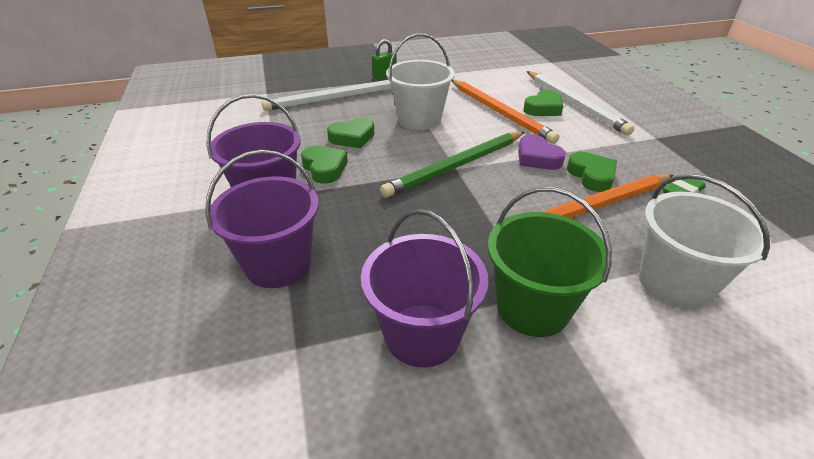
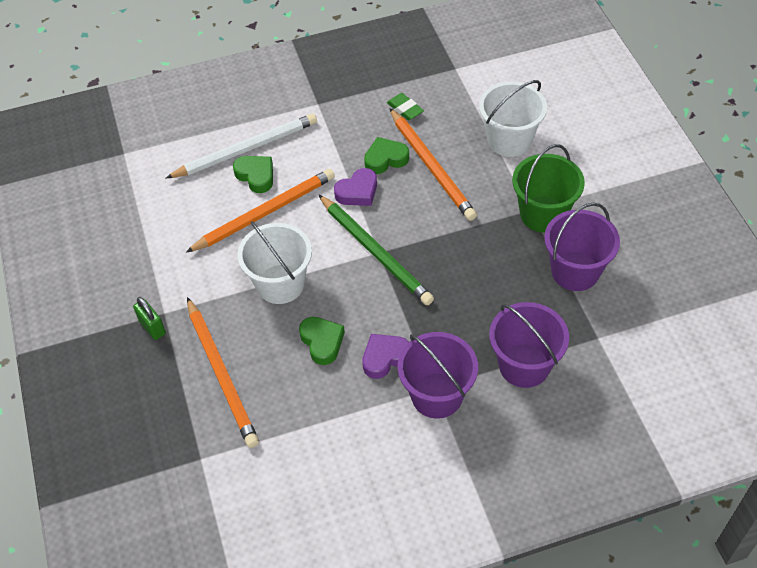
camera: 90 degrees left, 15 degrees up
(324, 168) = (385, 357): green heart -> purple heart
(335, 98) = (222, 374): white pencil -> orange pencil

